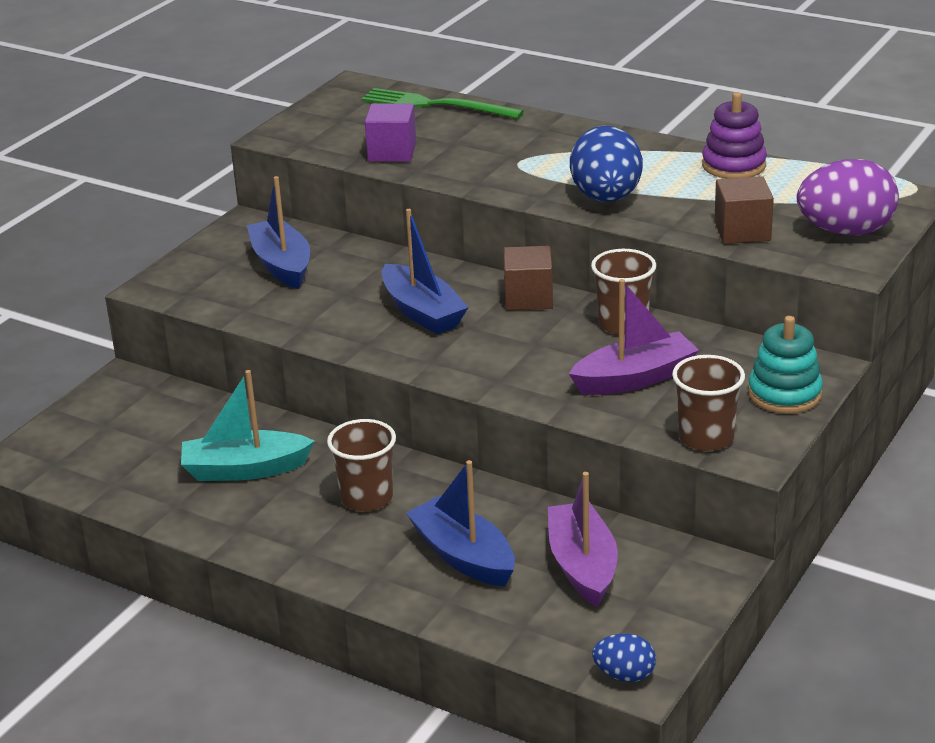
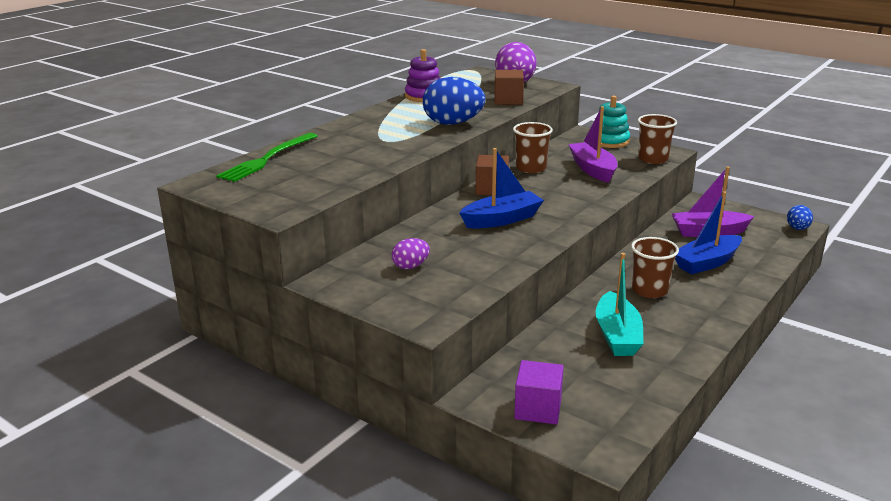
camera: 85 degrees left, 5 degrees down
(282, 265) = (410, 266): blue boat -> purple egg
(392, 152) = (343, 174): purple cube -> purple cube (538, 409)

